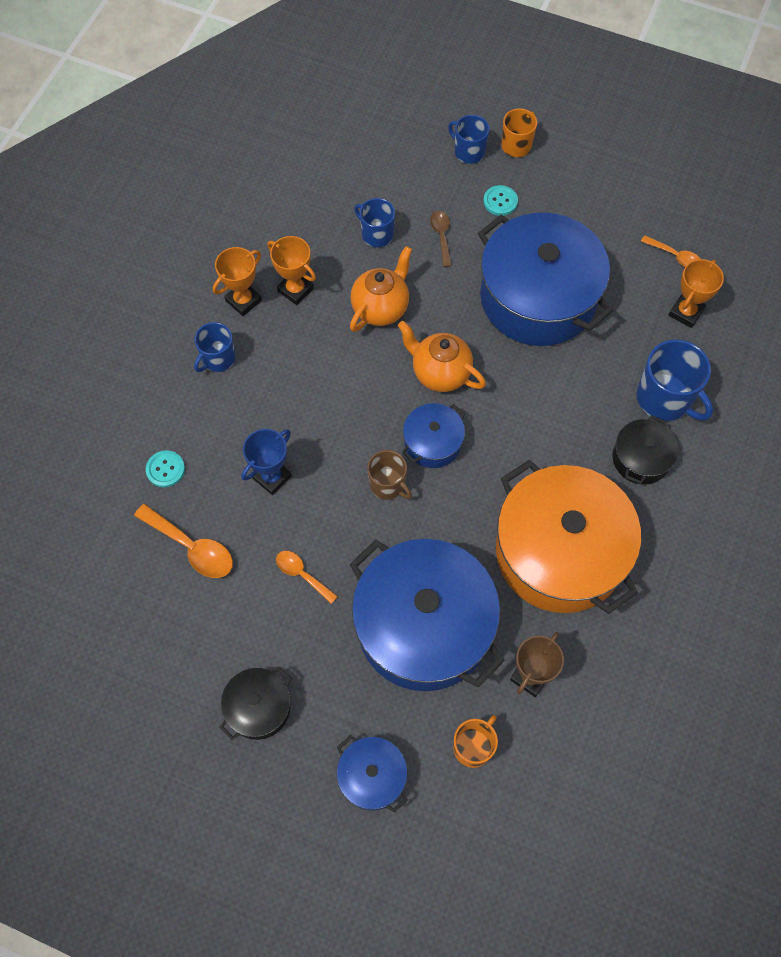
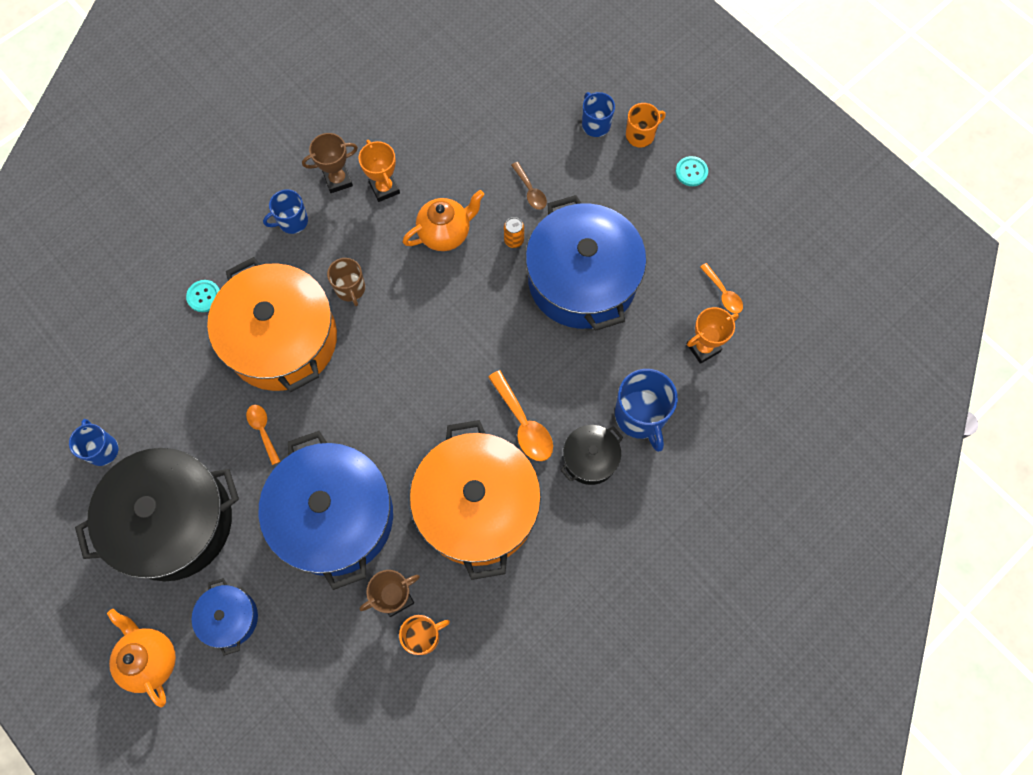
camera: 25 degrees right, 5 degrees up
(192, 547) = (191, 369): orange spoon -> orange spoon (523, 424)
(243, 300) = (338, 180): orange trophy -> brown trophy
(258, 707) = (174, 522): black pot -> black pot, size x2.15
(272, 477) = (282, 339): blue trophy -> orange pot
(376, 234) = (477, 167): blue mug -> blue mug (102, 449)
(388, 485) = (369, 387): brown mug -> brown mug (350, 289)
(432, 442) = (425, 368): blue pot -> none
(440, 373) = (463, 310): orange teapot -> orange teapot (150, 659)
(441, 236) = (530, 191): brown spoon -> brown spoon turned 135 degrees clockwise
(451, 287) = (514, 240): none -> orange can
(473, 747) = (319, 633): orange mug -> orange mug (423, 636)
(500, 201) = (598, 180): turquoise button -> turquoise button (691, 172)

